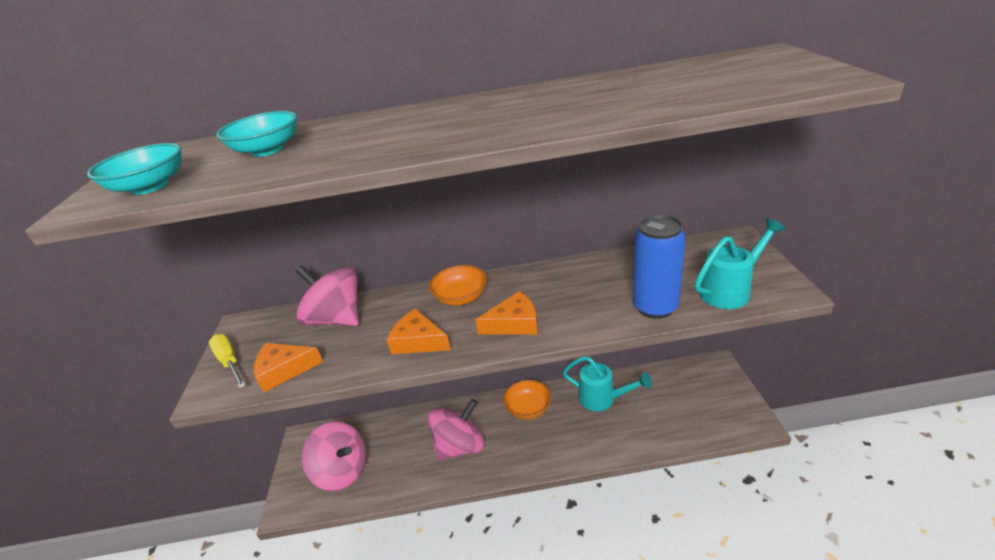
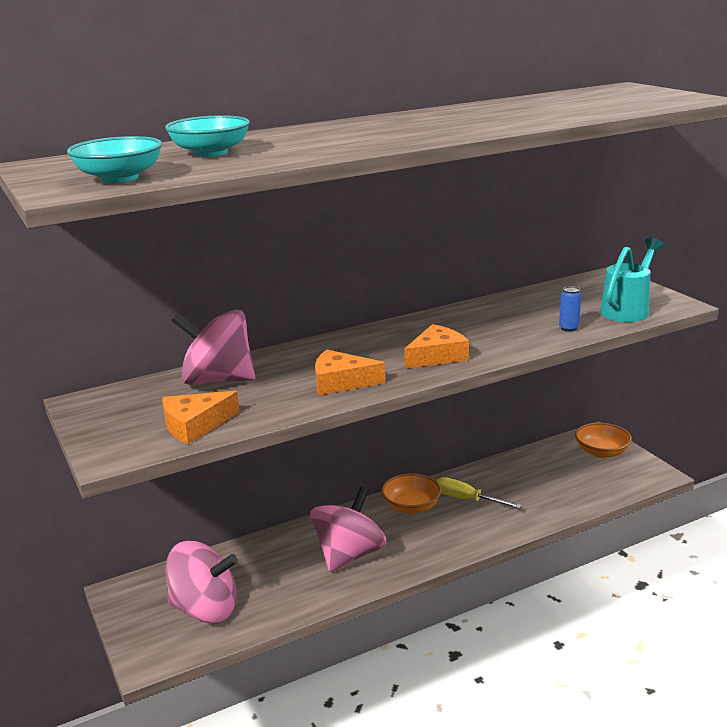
camera: 25 degrees left, 10 degrees down
(229, 362) = (109, 431): yellow screwdriver -> yellow screwdriver (467, 499)
(461, 297) = (357, 346): orange bowl -> orange bowl (601, 452)
(602, 399) = (492, 483): turquoise watering can -> none
(655, 307) = (568, 328): blue can -> blue can, size x0.43

